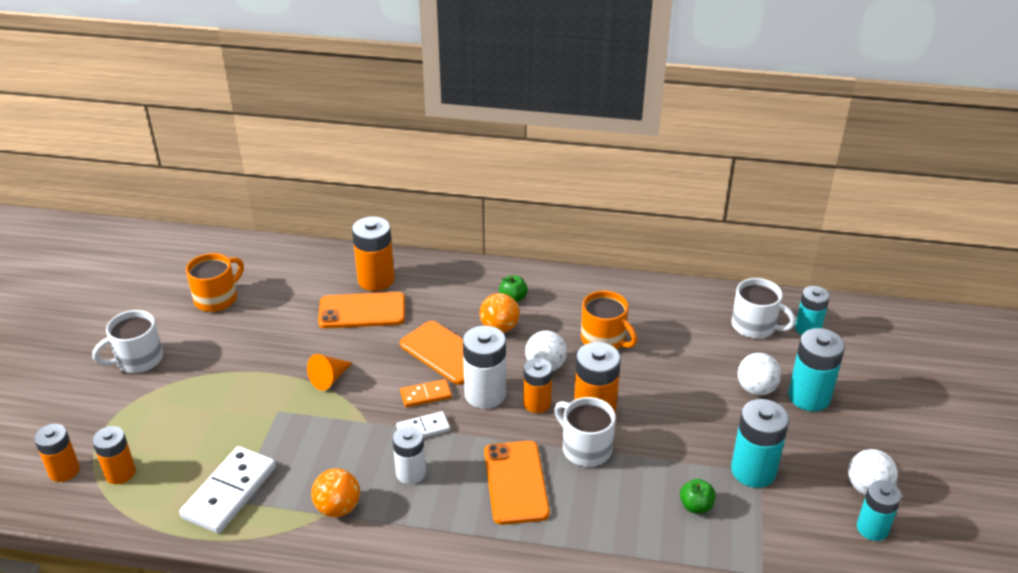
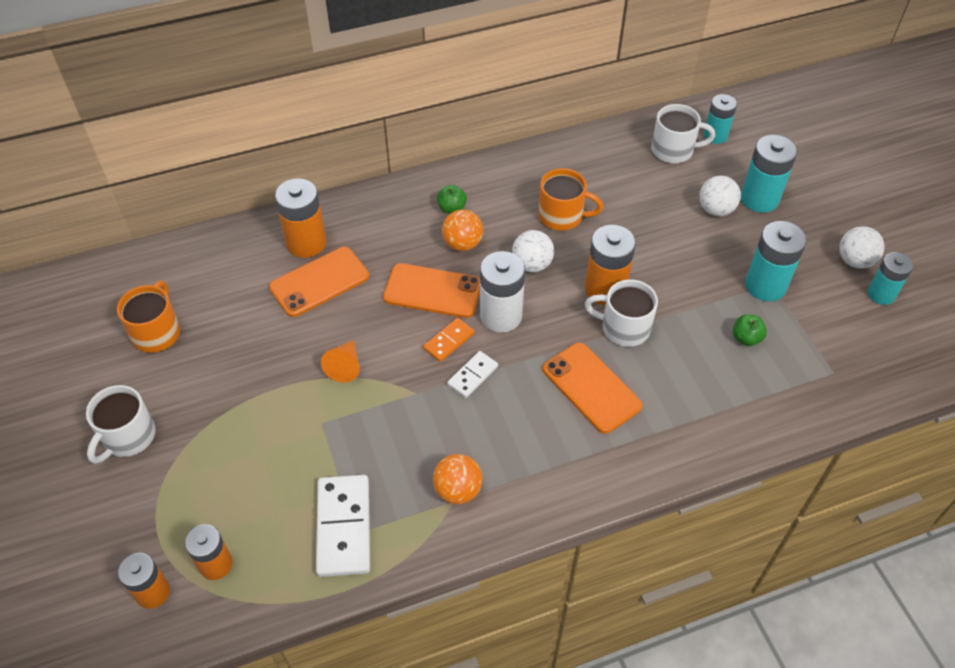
camera: 30 degrees left, 15 degrees up
(411, 473) = (495, 424): white battery -> none
(537, 403) = (552, 304): orange battery -> none

